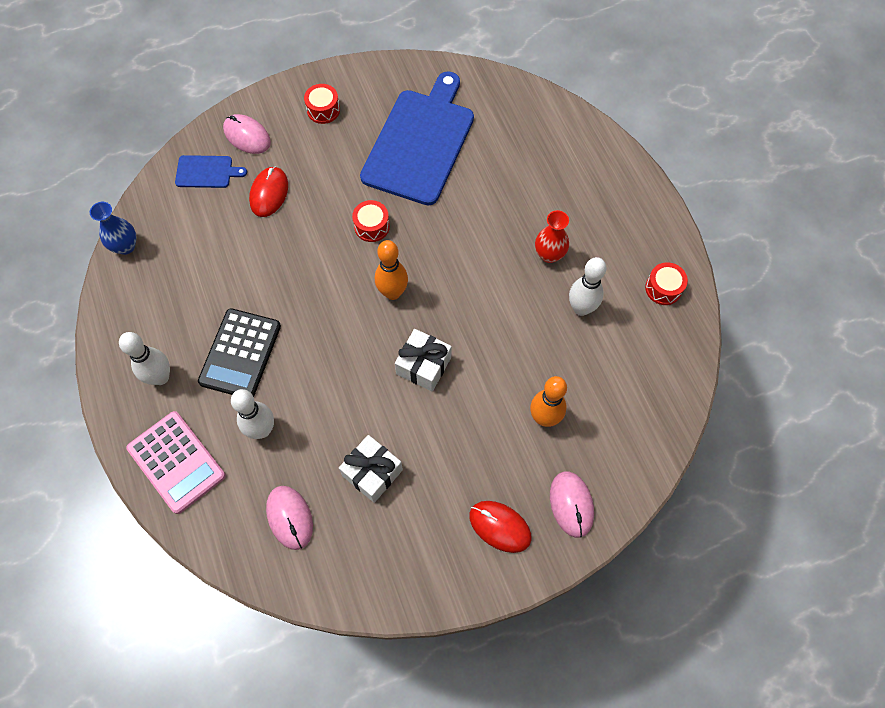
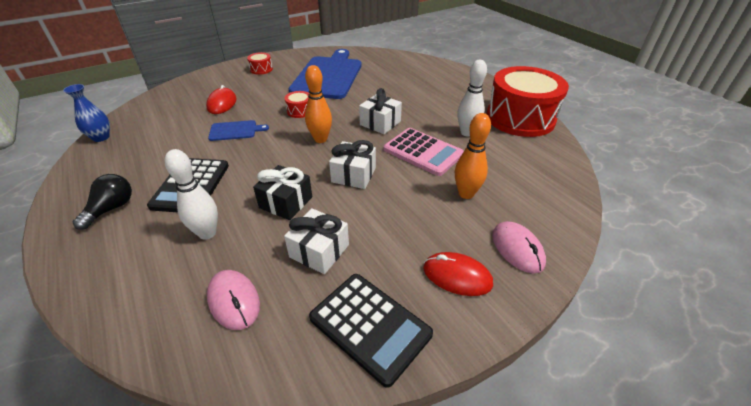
camera: 10 degrees left, 25 degrees down
(160, 377) = (111, 209): white bowling pin -> black light bulb
(176, 462) = (112, 270): pink calculator -> pink calculator (423, 152)
(207, 172) = (175, 99): blue cutting board -> blue cutting board (235, 131)
(247, 136) = (207, 82): pink mouse -> none
(343, 398) = (286, 202): none -> black gift
(407, 565) = (370, 326): none -> black calculator
(473, 270) = (380, 123): none -> white gift
(549, 254) = (432, 111): red vase -> none
(663, 288) = (520, 118): red drum -> red drum, size x2.48

